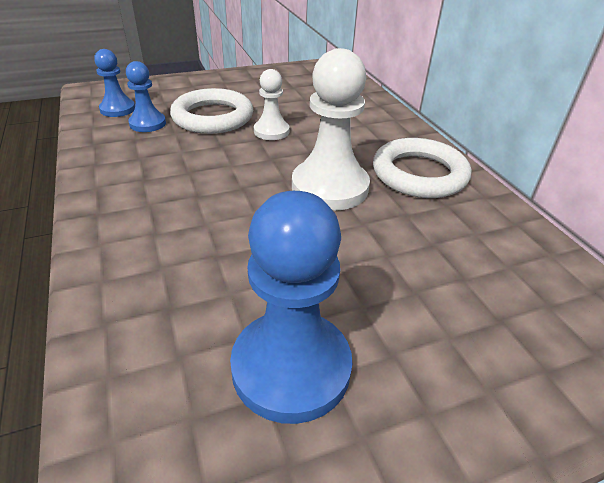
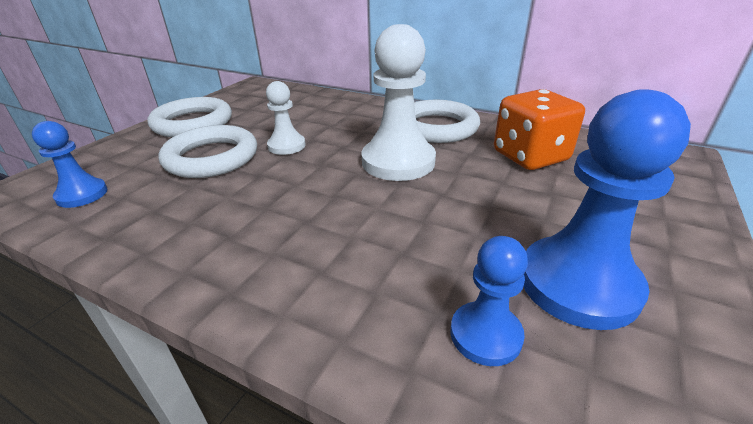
camera: 40 degrees left, 5 degrees down
(147, 123) = (146, 191): blue pawn -> blue pawn (485, 335)
(240, 83) = (193, 123): none -> white ring
(460, 249) = (530, 156): none -> orange dice

